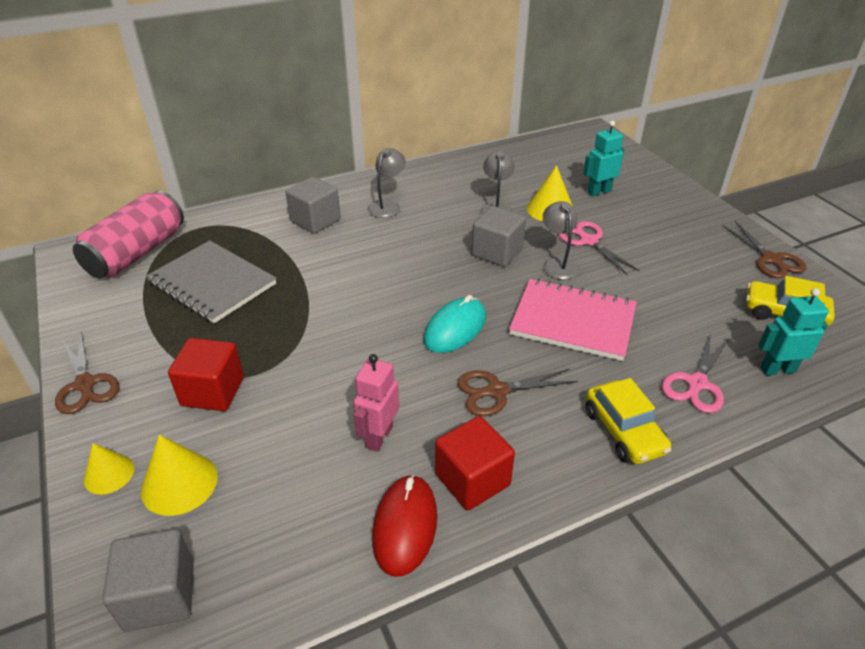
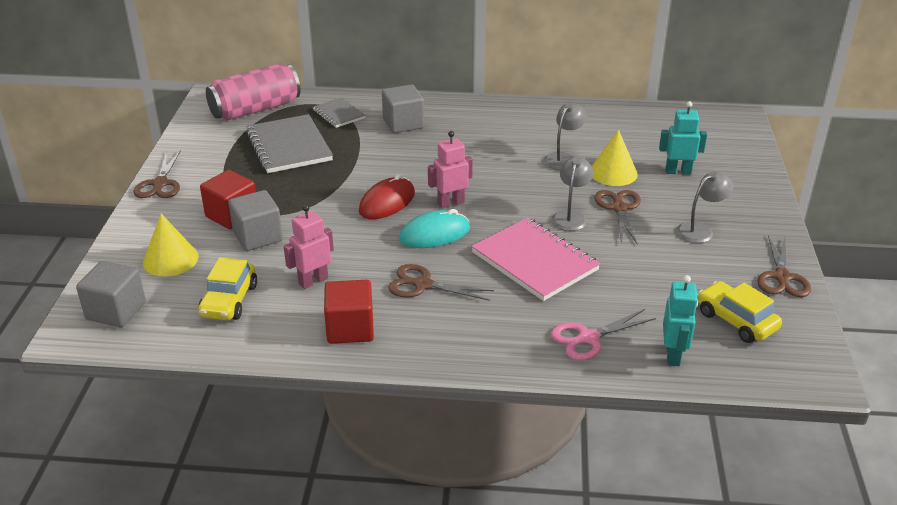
camera: 30 degrees right, 5 degrees down
(109, 474) = (136, 239): yellow cone -> none
(238, 231) = (338, 114): none -> grey notebook
(387, 205) = (472, 128): grey lamp -> grey lamp (700, 230)
(405, 526) = (281, 335): red mouse -> red mouse (387, 202)
(438, 289) = (450, 203): none -> pink robot
(497, 252) = (527, 192): grey cube -> grey cube (258, 236)
(588, 241) = (619, 208): pink scissors -> brown scissors
(624, 431) = (491, 344): yellow car -> yellow car (229, 301)
(777, 369) = (673, 355): turquoise robot -> turquoise robot turned 75 degrees clockwise

